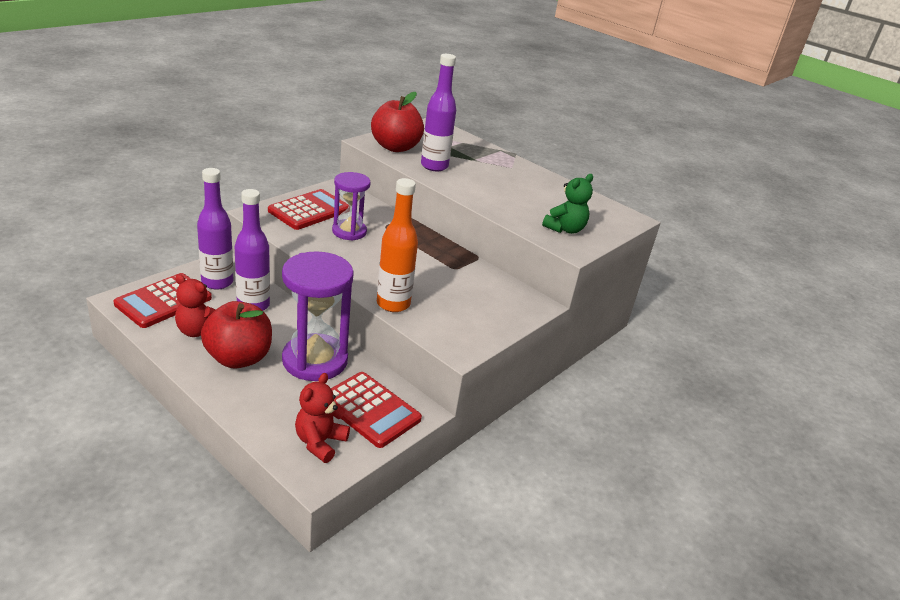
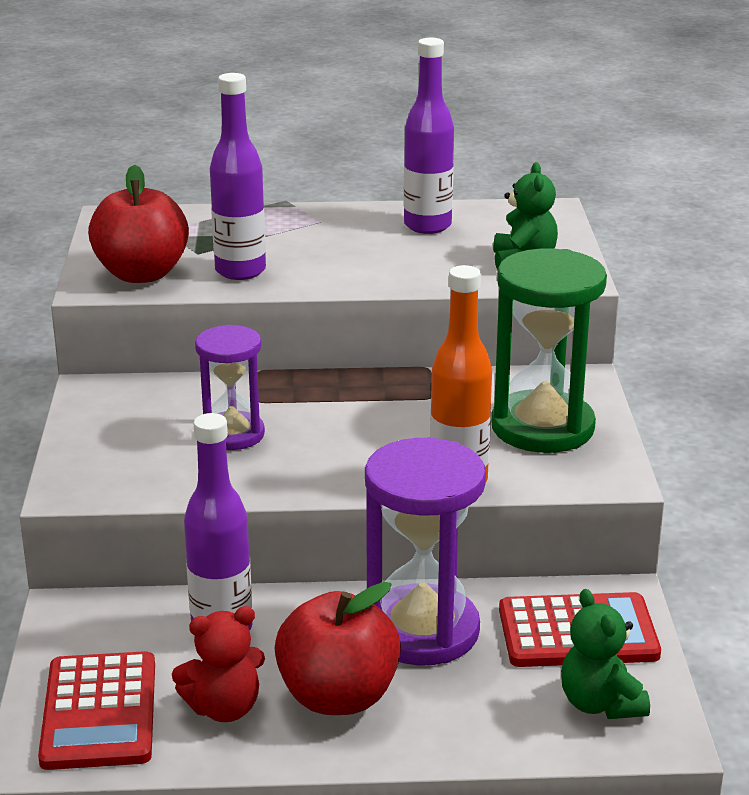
camera: 40 degrees left, 5 degrees down
(217, 282) = (115, 637): purple bottle -> purple bottle (427, 226)
(309, 210) = (126, 442): red calculator -> none
(320, 442) = (600, 704): red teddy bear -> green teddy bear
(474, 310) = (542, 427): none -> green hourglass

